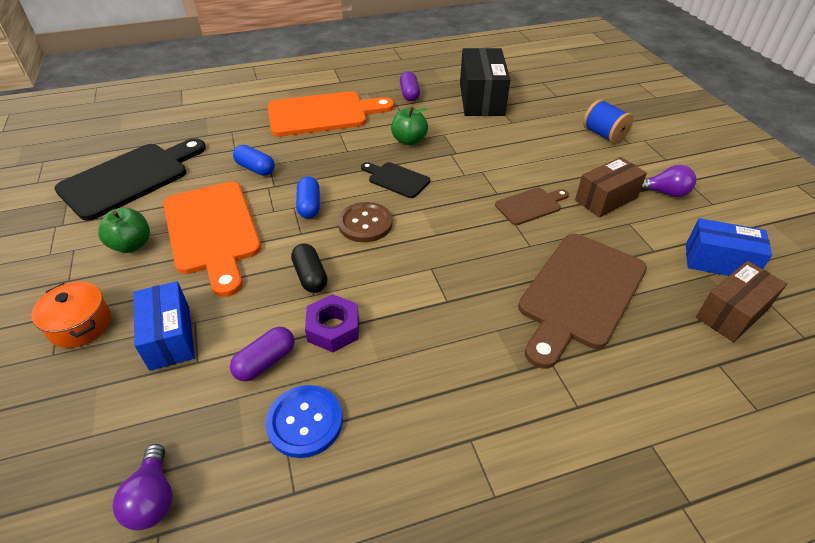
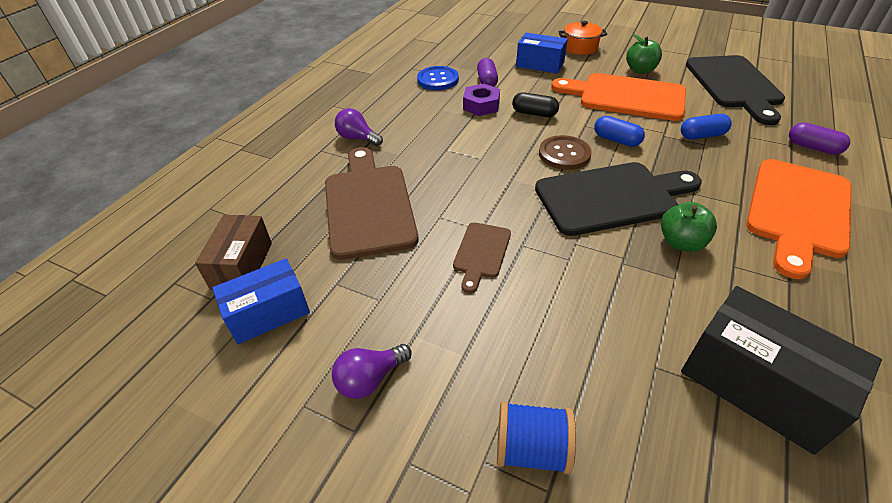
camera: 135 degrees right, 0 degrees up
(153, 498) = (454, 45): purple light bulb -> purple light bulb (357, 138)
(396, 179) = (611, 197): black cutting board -> black cutting board, size x1.98
(409, 94) = (822, 312): purple capsule -> purple capsule (813, 147)
(606, 199) = (424, 315): brown box -> none

